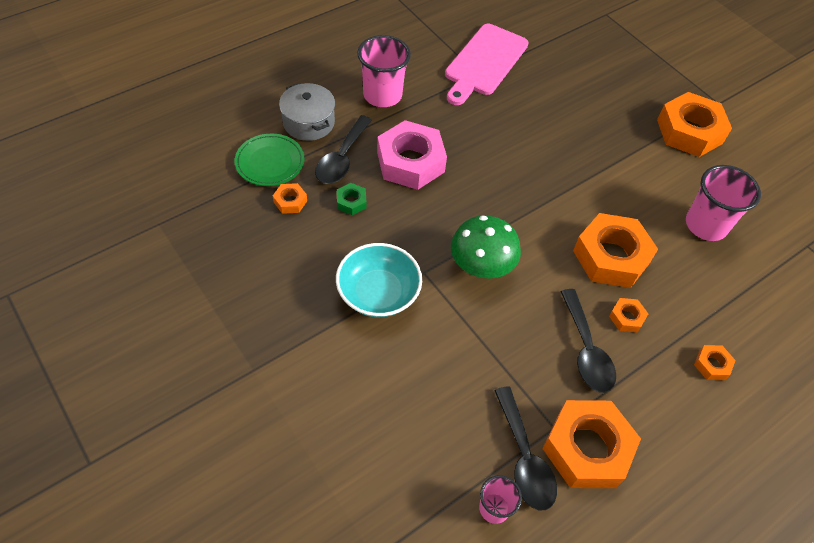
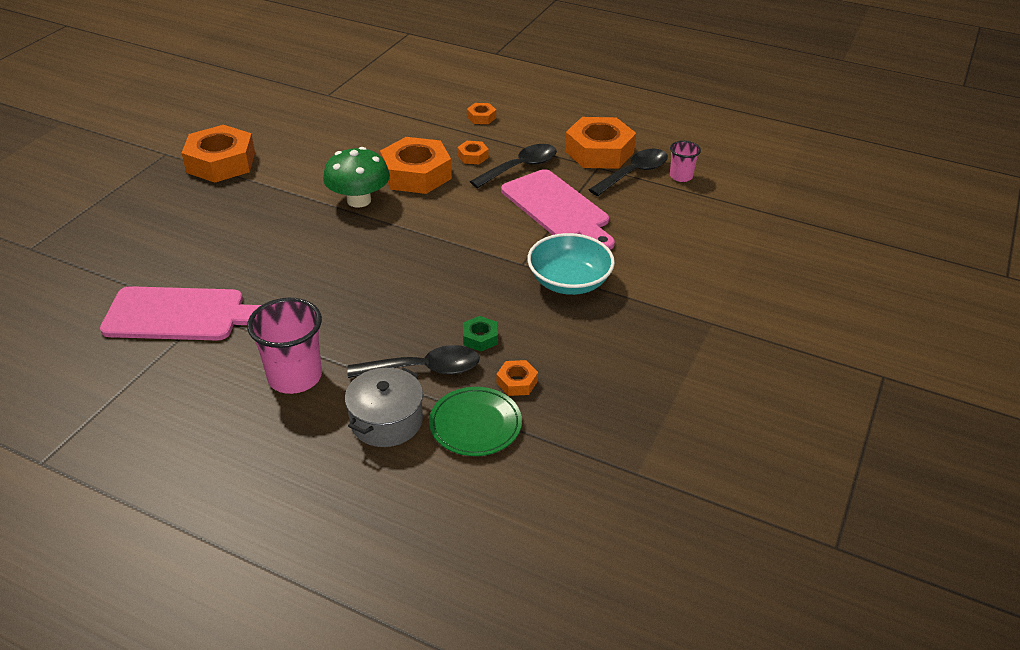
camera: 115 degrees left, 15 degrees down
(410, 162) = (391, 317): pink nut -> none
(481, 265) = (486, 235): green mushroom -> green mushroom (359, 200)
(493, 344) = (558, 209): none -> pink cutting board
(706, 225) = (341, 138): pink cup -> none

